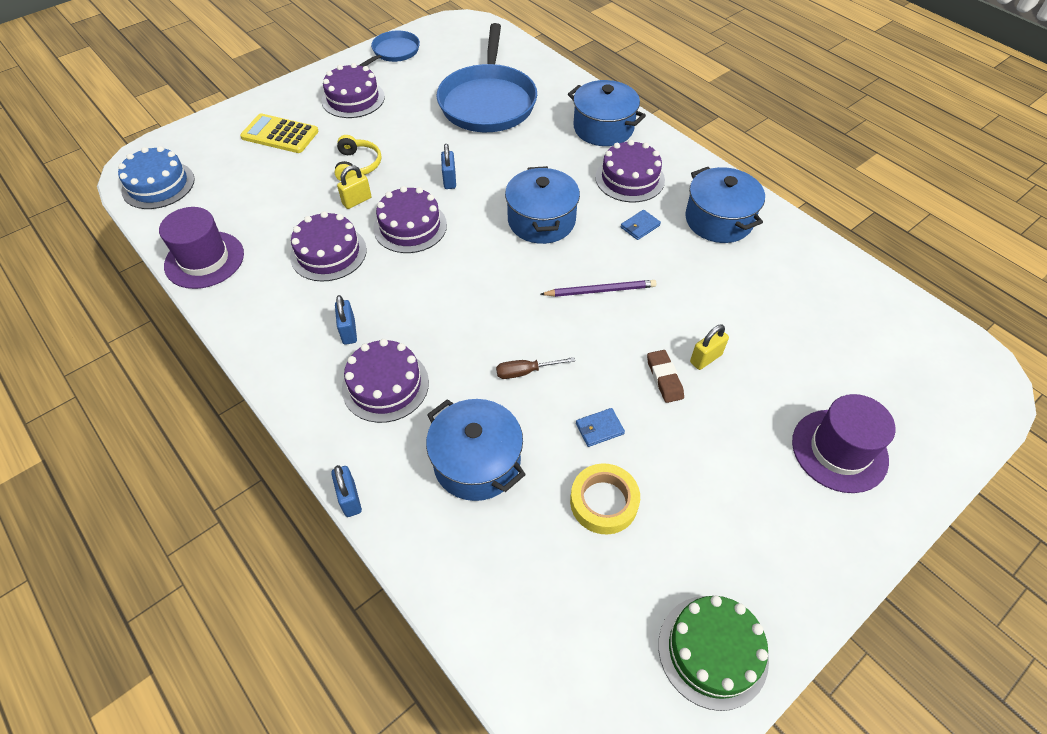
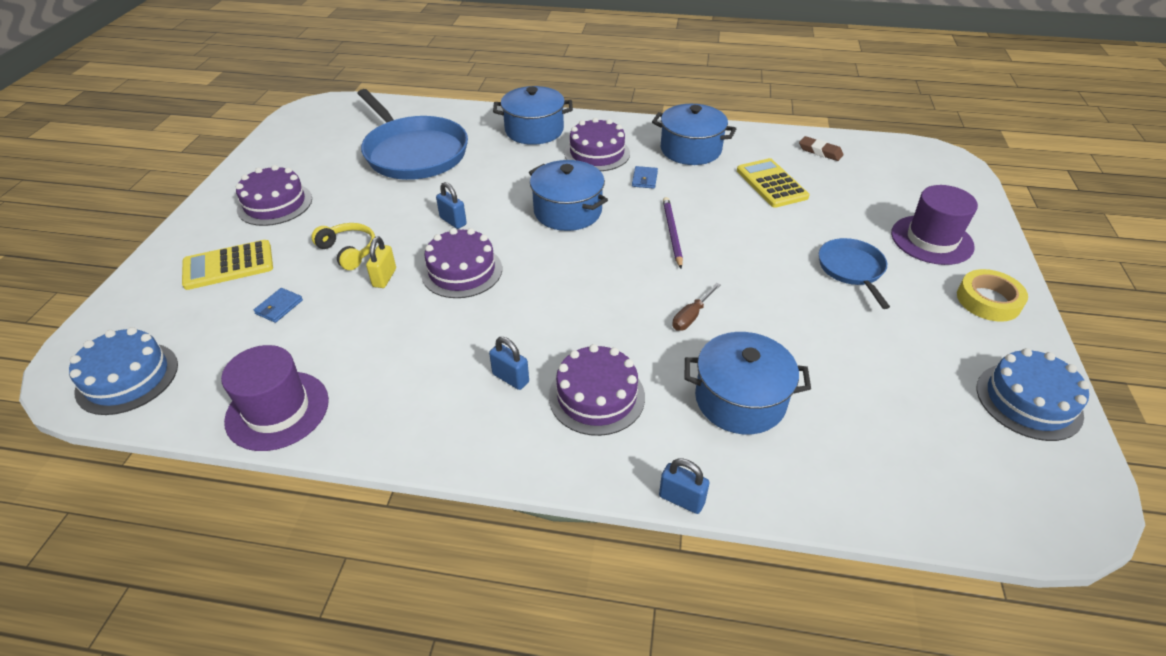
camera: 40 degrees left, 10 degrees down
(328, 253) = (409, 331): purple cake -> none
(394, 52) = (272, 152): blue pan -> blue pan (851, 269)
(599, 428) = (789, 319): blue wallet -> blue wallet (279, 307)
(600, 290) = (672, 233): purple pencil -> purple pencil turned 45 degrees counterclockwise
(604, 502) = (854, 362): yellow tape -> yellow tape (988, 300)
(664, 378) = (786, 262): brown eraser -> brown eraser (820, 151)
(706, 358) = (793, 235): yellow padlock -> none
(712, 651) = (1028, 401): green cake -> blue cake
(751, 297) = (771, 184): none -> yellow calculator

